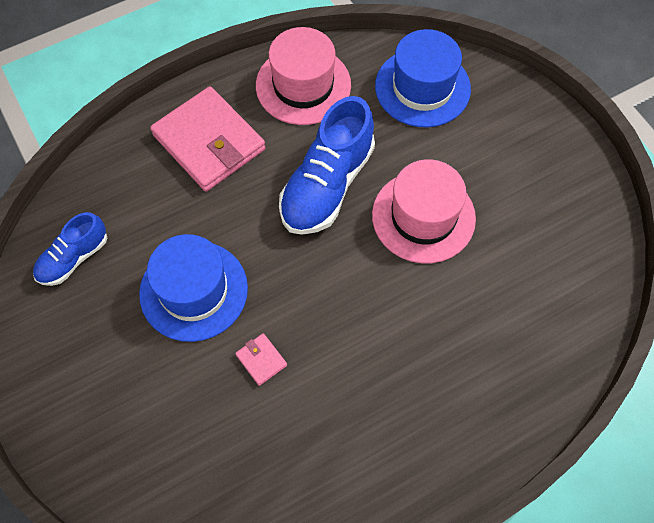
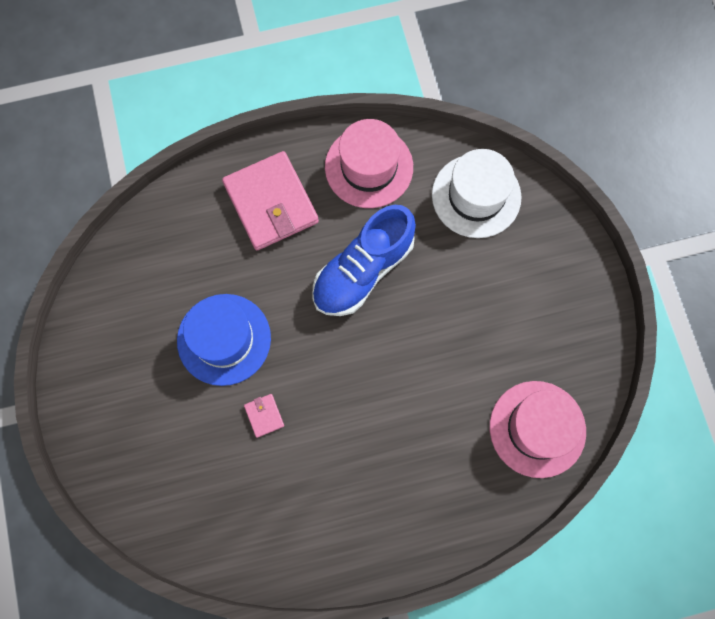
camera: 15 degrees right, 10 degrees up
(73, 258) = (131, 283): blue shoe -> none
(422, 87) = (476, 196): blue hat -> white hat
(423, 216) = (438, 322): pink hat -> pink hat (537, 429)

